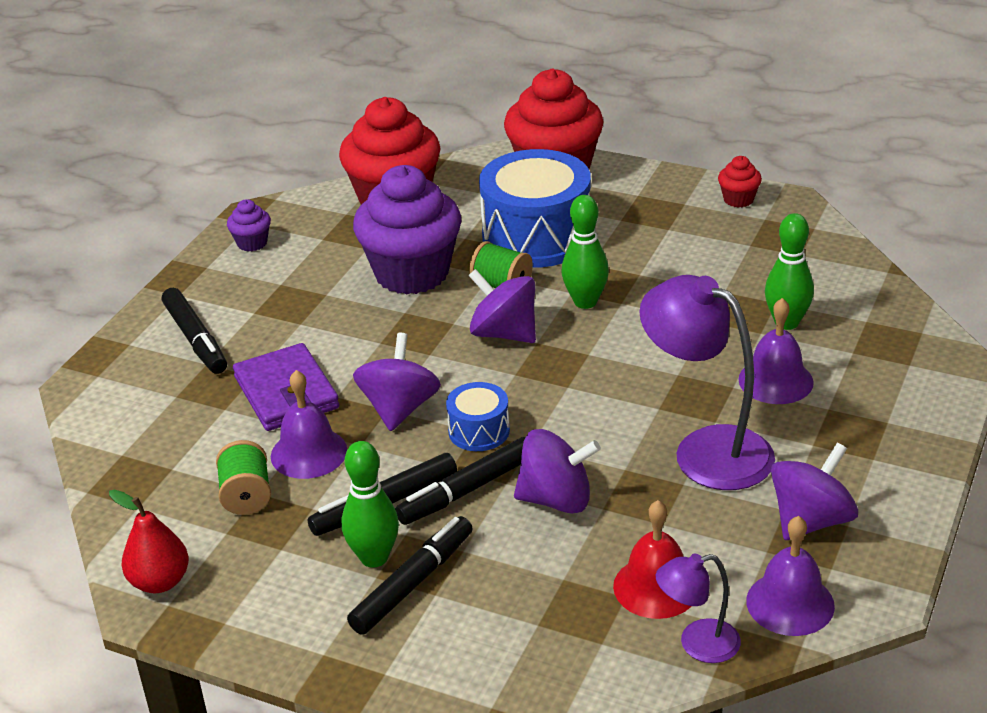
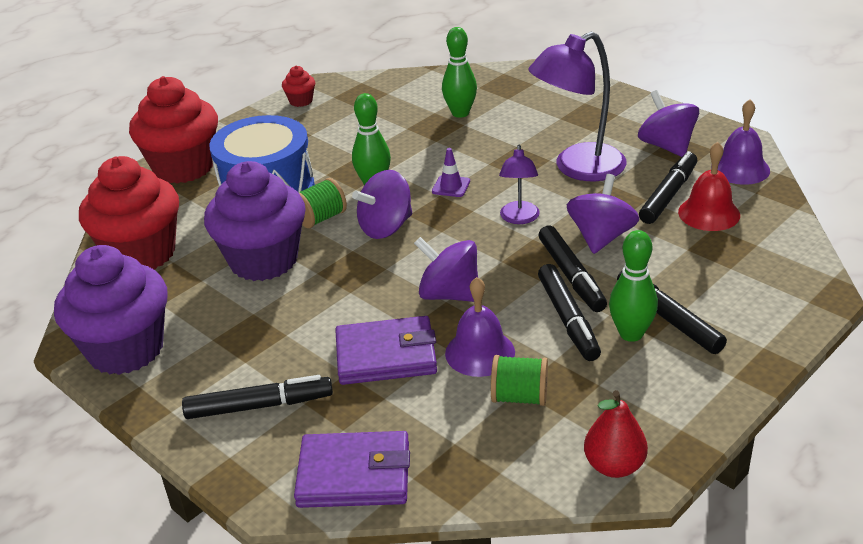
camera: 70 degrees left, 0 degrees up
(119, 419) = (354, 475): none -> purple wallet
(252, 243) = (126, 349): purple cupcake -> purple cupcake, size x2.36
(479, 431) = (502, 259): blue drum -> none
(610, 358) = (451, 186): none -> purple traffic cone
(683, 542) = (668, 195): none -> black marker
(697, 644) = (768, 208): purple lamp -> purple lamp (519, 218)
(775, 380) = (520, 129): purple bell -> none

